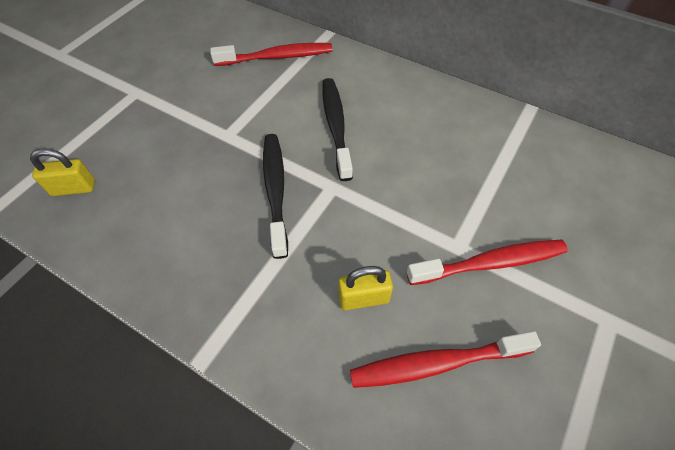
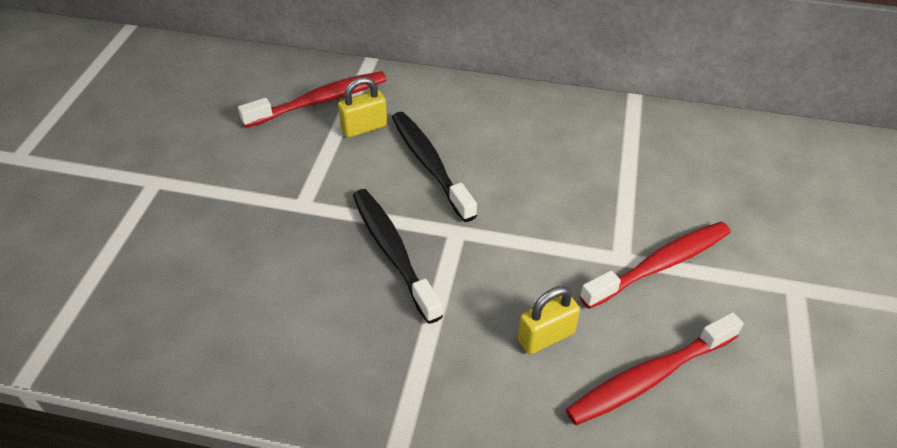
camera: 20 degrees left, 10 degrees down
(73, 188) = (132, 314): yellow padlock -> yellow padlock (364, 127)

